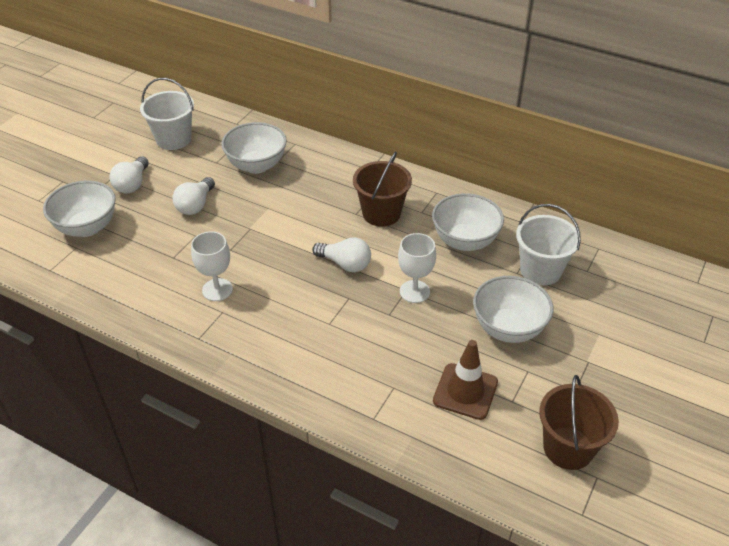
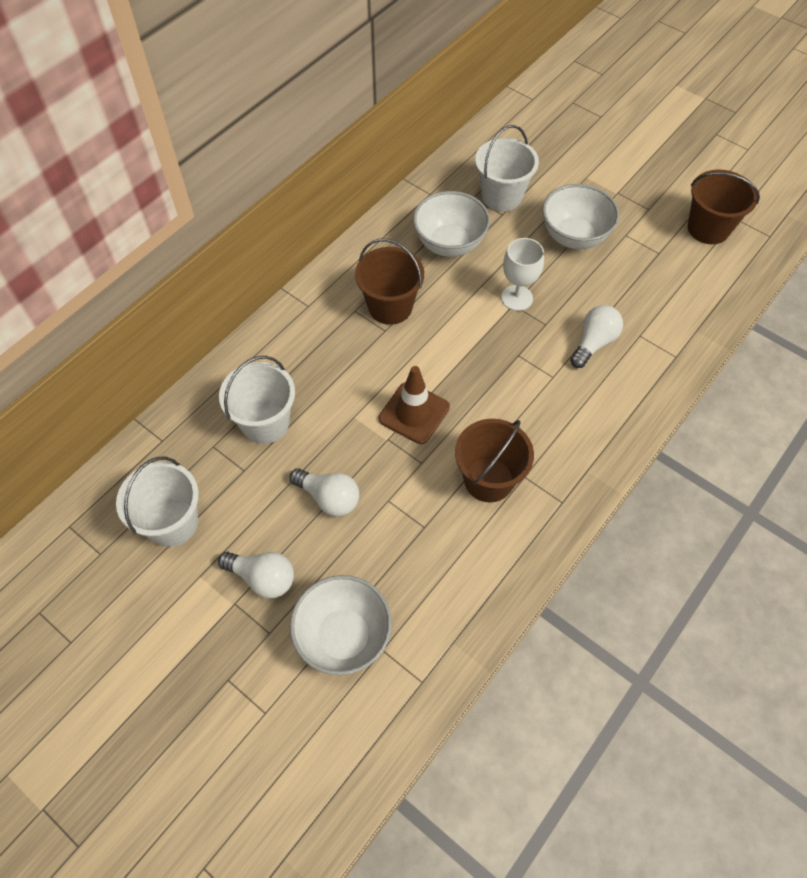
camera: 80 degrees left, 15 degrees up
(217, 290) = (488, 479): white goblet -> brown bucket
(256, 165) = (265, 423): white bowl -> white bucket
(345, 264) = (466, 351): white light bulb -> white light bulb (593, 343)
(465, 391) = (647, 283): brown traffic cone -> brown traffic cone (414, 413)

